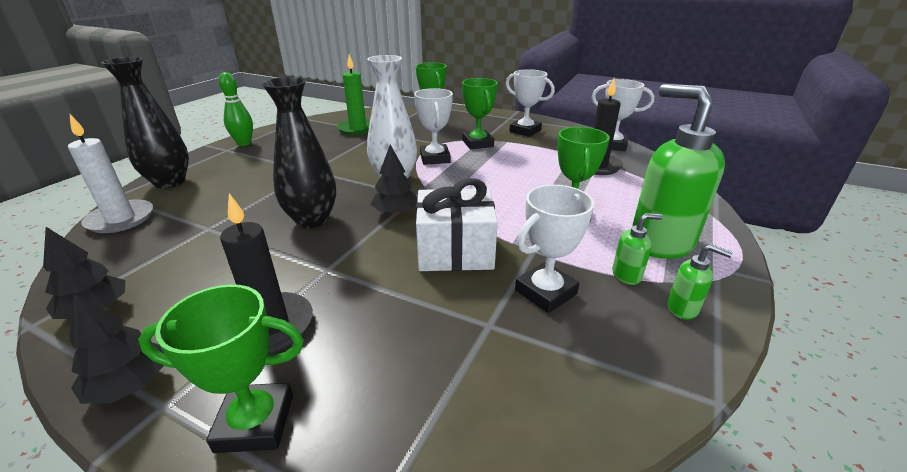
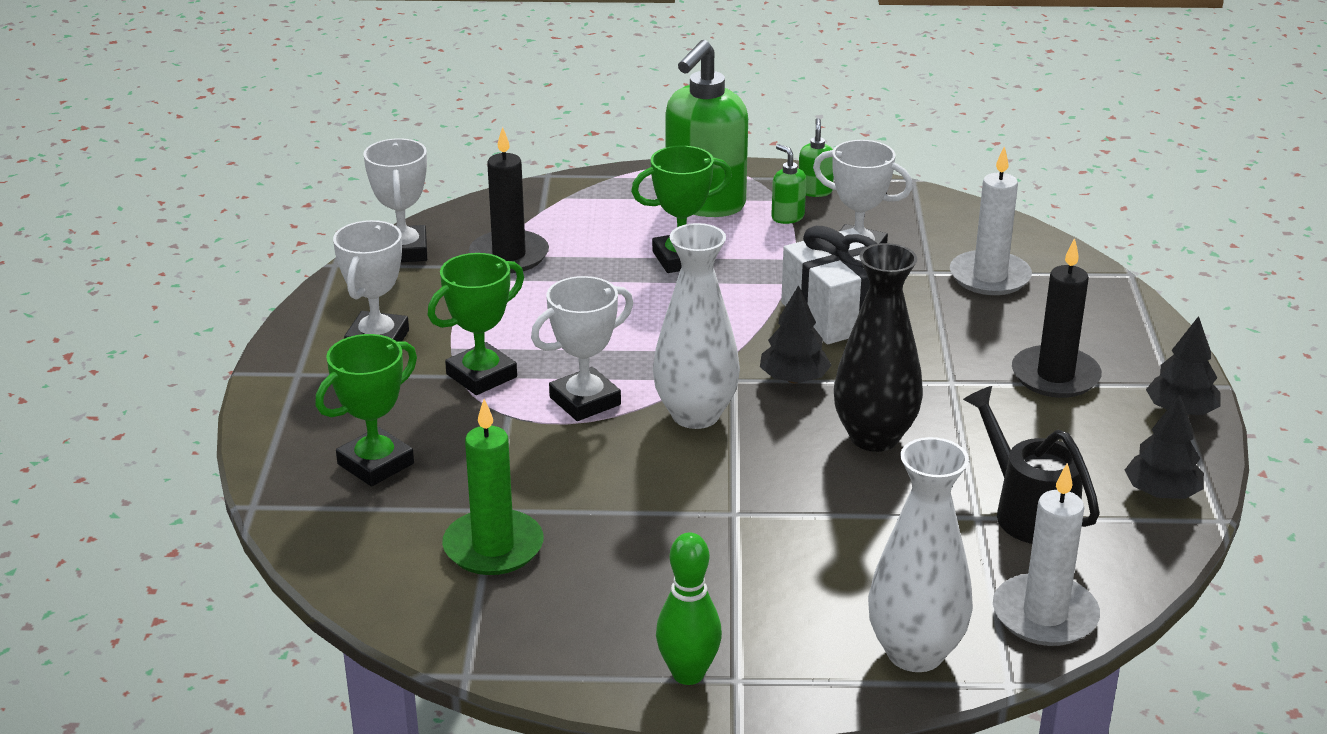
camera: 115 degrees left, 0 degrees up
(170, 182) = (915, 653): black vase -> white vase
(181, 245) = (1028, 511): none -> black watering can
(255, 423) = (1131, 338): green trophy -> none
(452, 362) = (989, 277): none -> white candle

